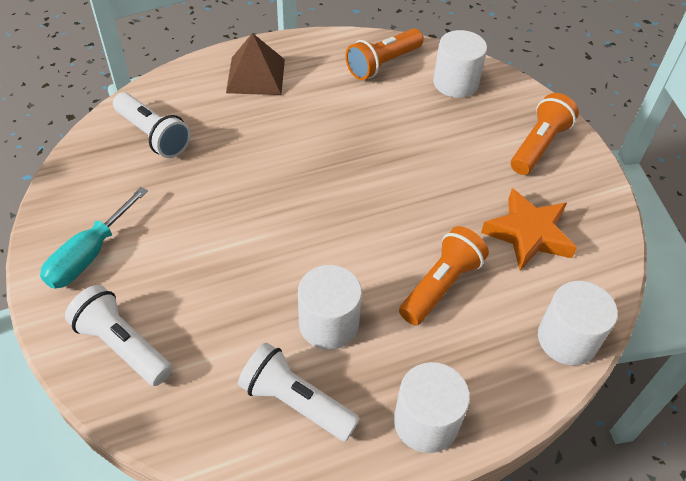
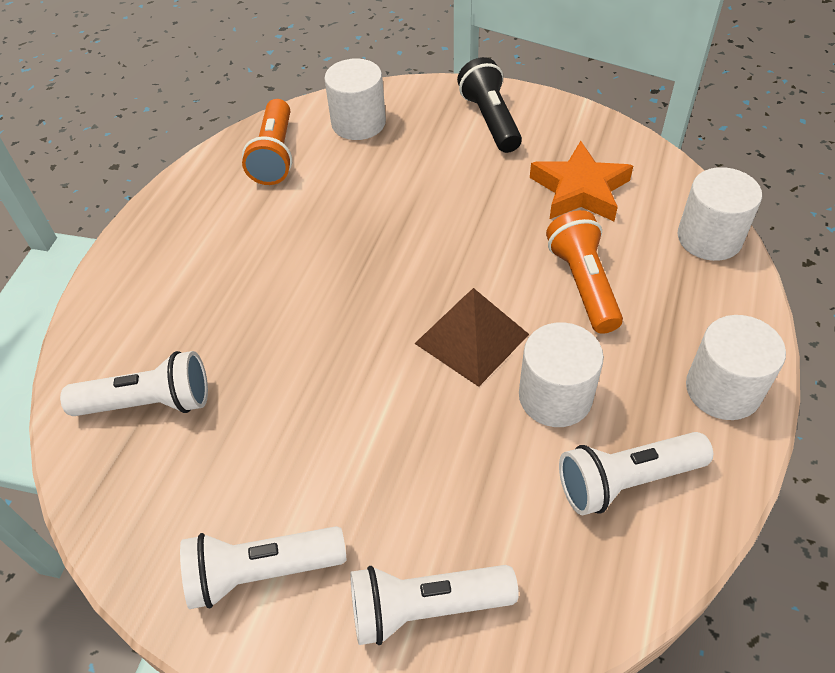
camera: 45 degrees left, 0 degrees up
(89, 255) = (262, 572): turquoise screwdriver -> white flashlight
(256, 76) = (170, 260): brown pyramid -> brown pyramid (472, 338)
(538, 145) = (490, 120): orange flashlight -> black flashlight

